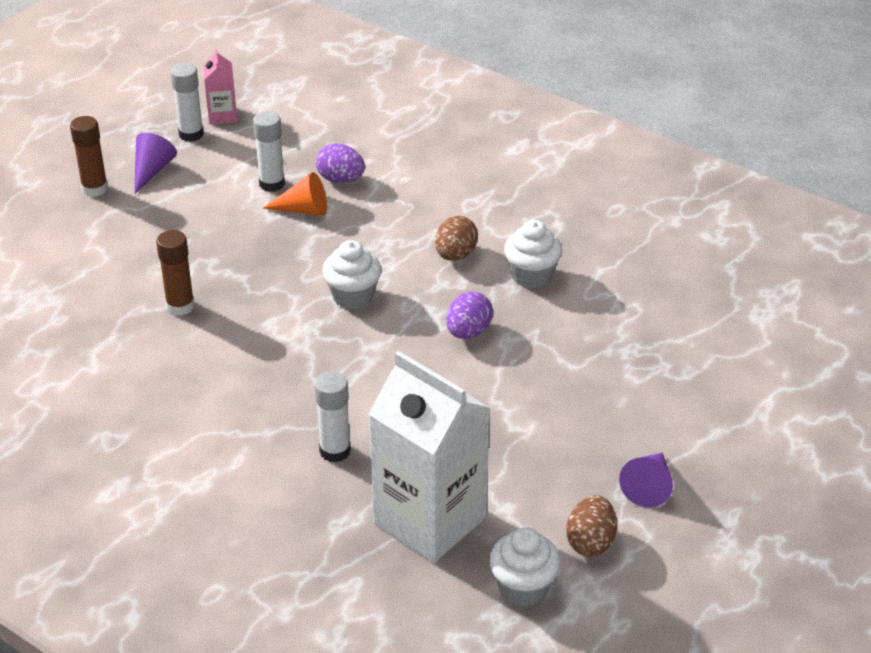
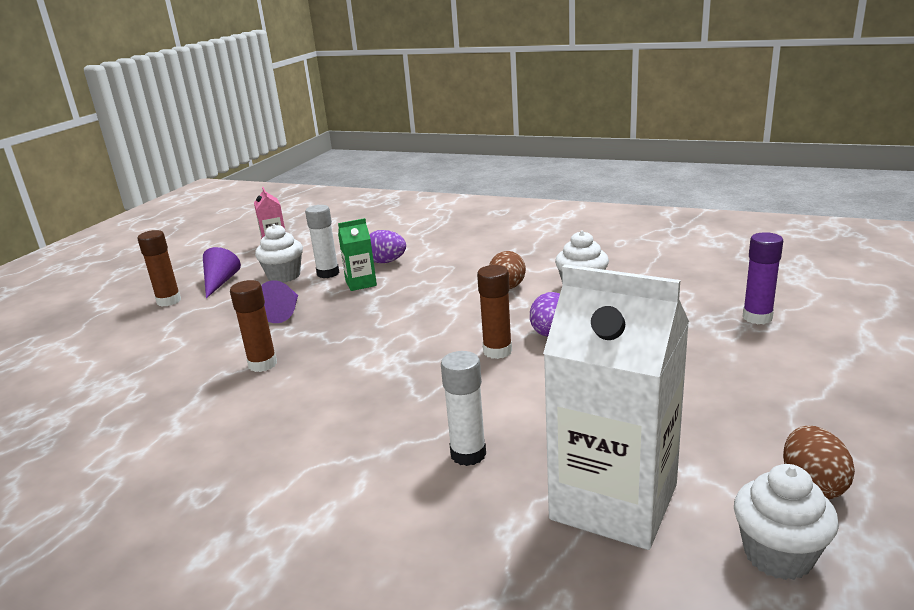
camera: 10 degrees left, 15 degrees down
(191, 134) = (251, 258): white glue stick -> none
(303, 210) = (361, 283): orange cone -> green carton
(353, 296) = (429, 328): white cupcake -> white cupcake (284, 276)
(407, 343) = (497, 351): none -> brown glue stick
(649, 486) = (823, 419): purple cone -> purple cone (284, 312)
(680, 359) = (757, 317): none -> purple glue stick

